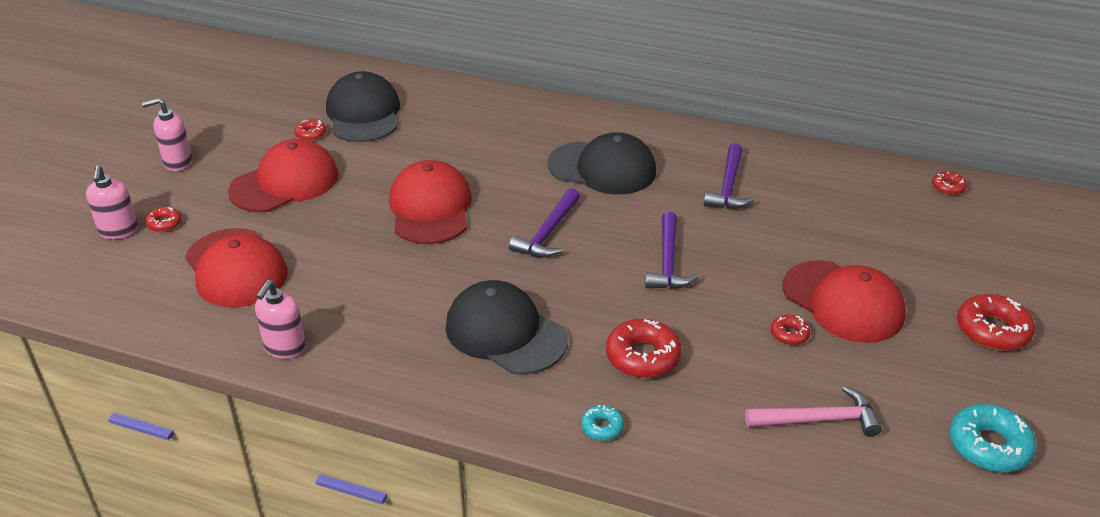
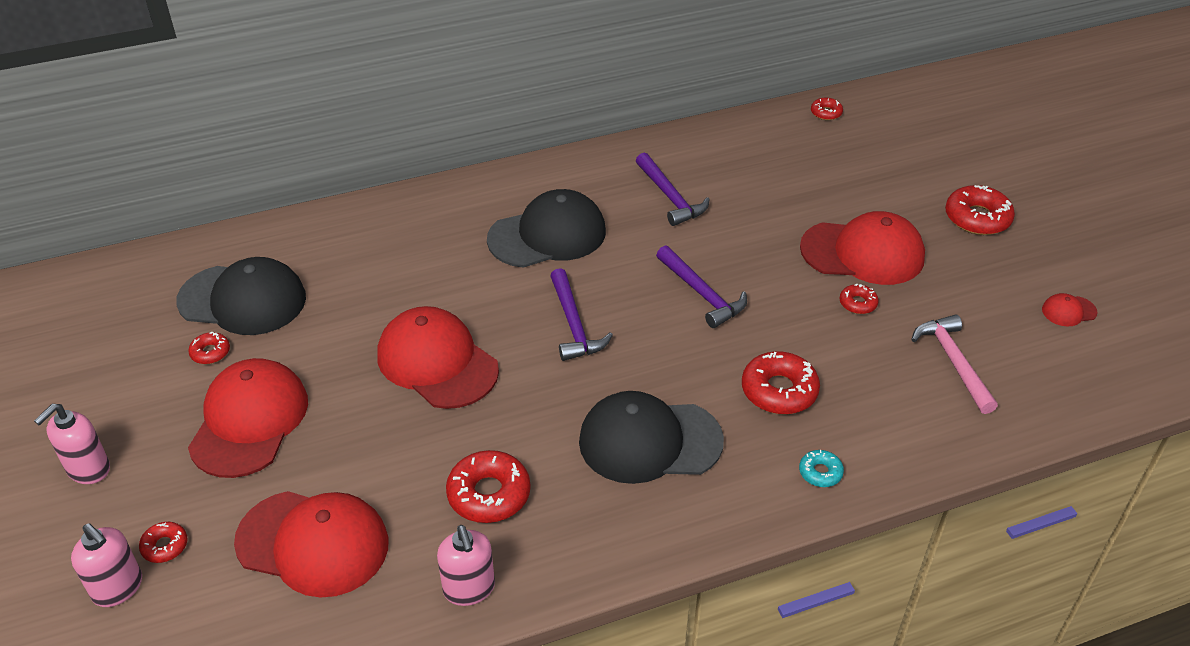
camera: 40 degrees left, 5 degrees up
(363, 114) = (243, 300): black cap -> black cap turned 150 degrees clockwise
(364, 302) = (489, 494): none -> red donut
(819, 420) = (953, 361): pink hammer -> pink hammer turned 60 degrees counterclockwise
(989, 446) = (1068, 311): turquoise donut -> red cap

